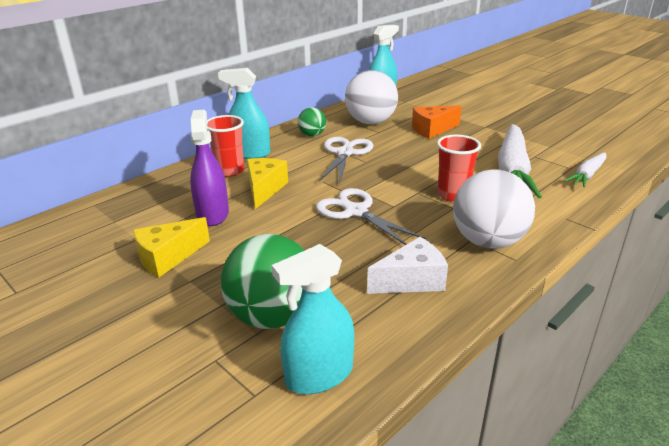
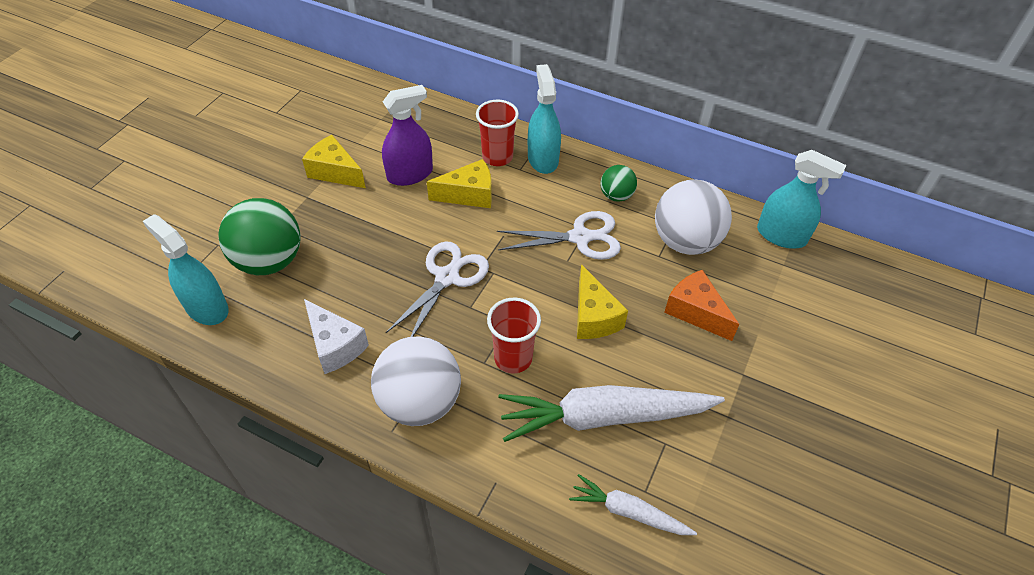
camera: 70 degrees right, 20 degrees up
(423, 160) = (593, 317): none -> yellow cheese

